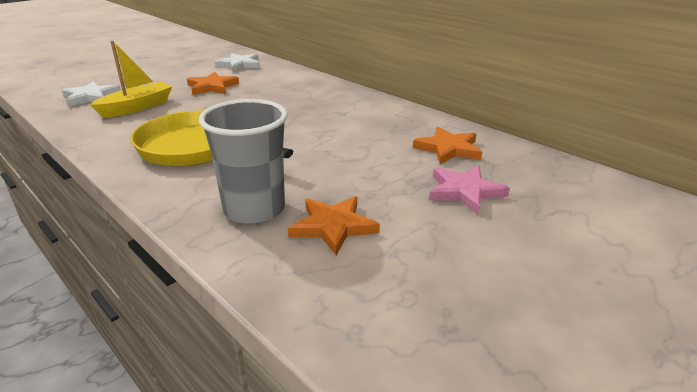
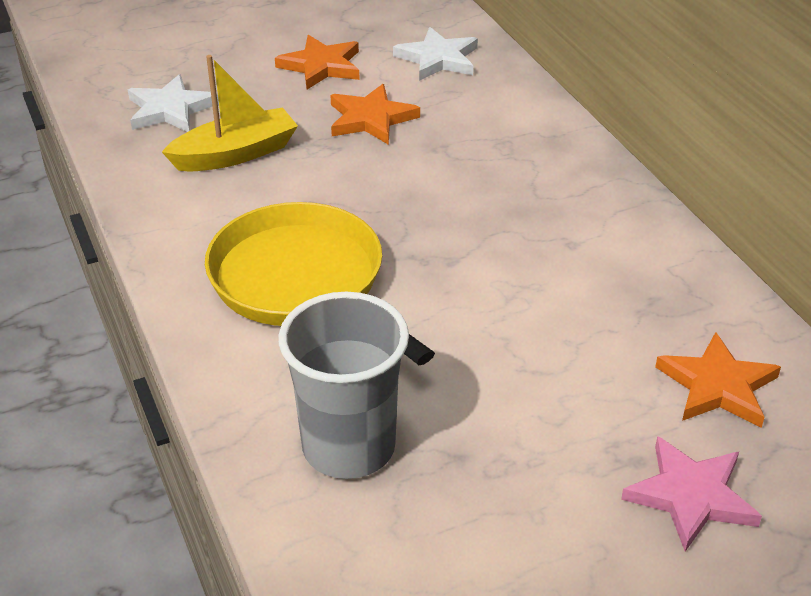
camera: 20 degrees right, 10 degrees up
(333, 226) = (450, 514): orange star -> orange star (321, 66)

